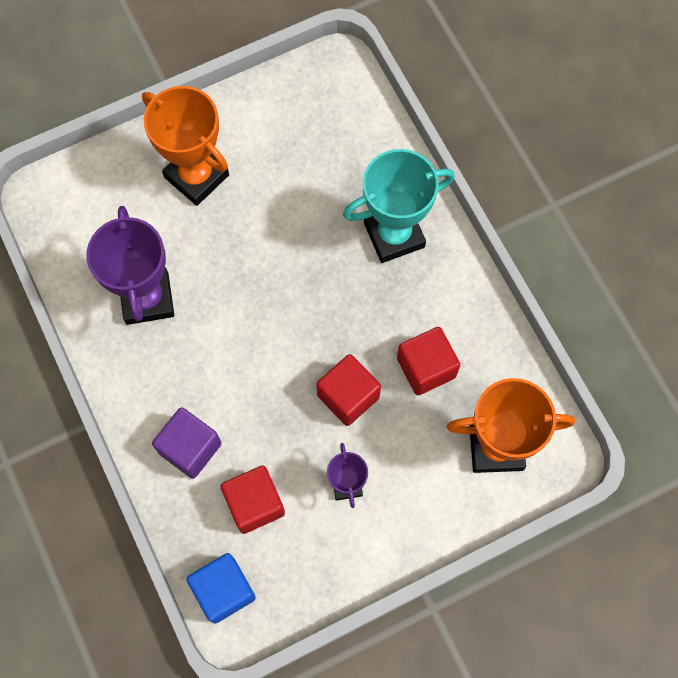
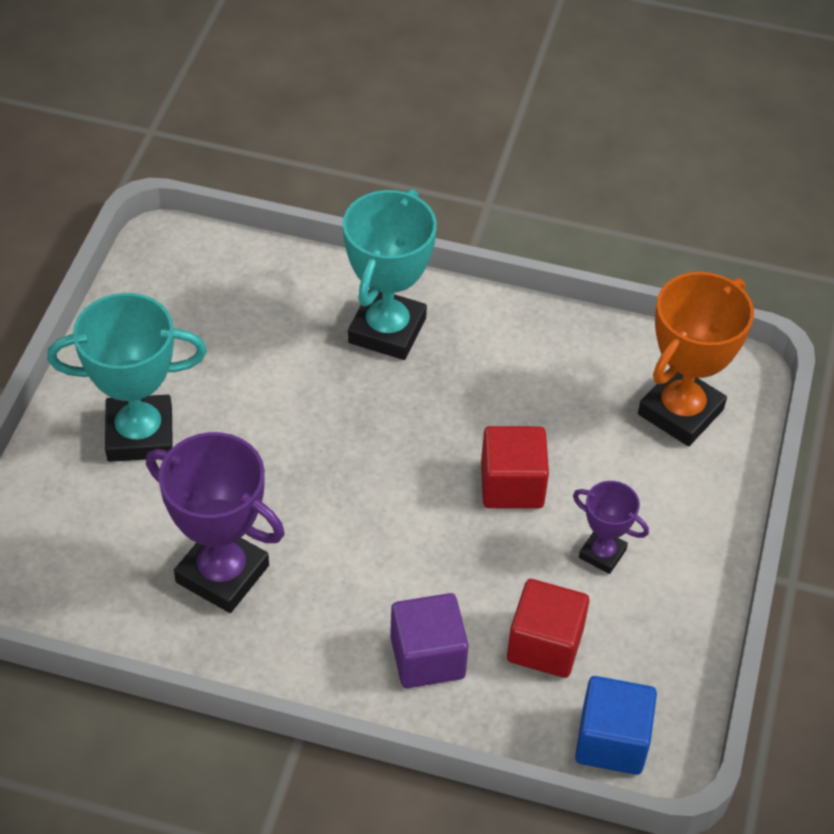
camera: 50 degrees left, 20 degrees down
(196, 176) = (140, 434): orange trophy -> turquoise trophy
(426, 367) = (547, 405): red cube -> none

